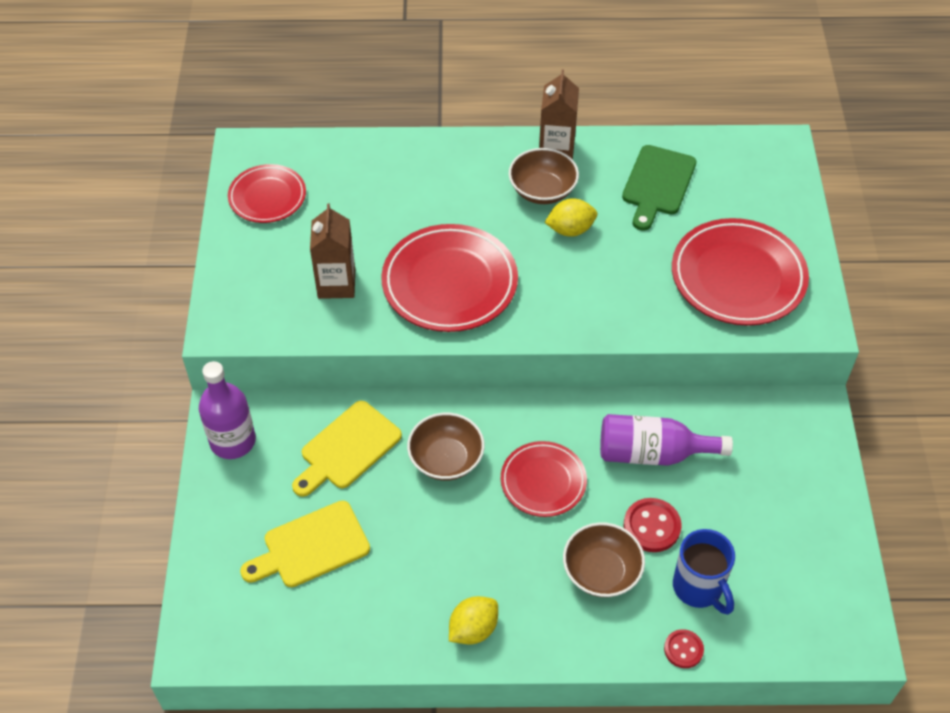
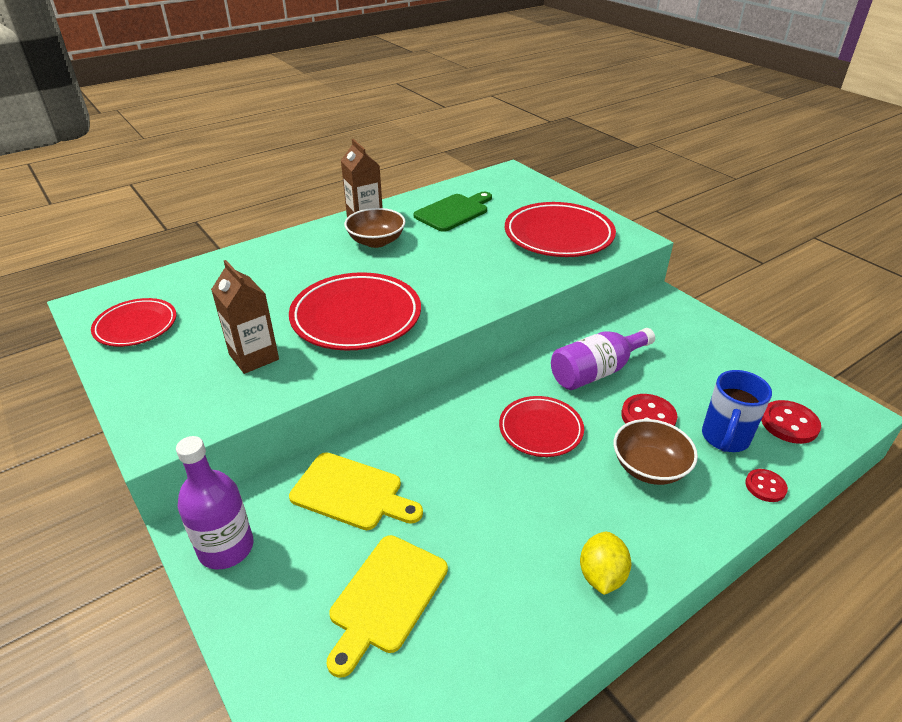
camera: 35 degrees left, 15 degrees down
(347, 448) = (351, 493): yellow cutting board -> yellow cutting board turned 75 degrees counterclockwise
(446, 459) = (448, 455): brown bowl -> none
(570, 229) = (419, 253): yellow lemon -> none
(657, 184) = (453, 212): green cutting board -> green cutting board turned 120 degrees counterclockwise
(699, 588) = (724, 438): blue mug -> blue mug turned 90 degrees clockwise
(778, 612) = (789, 423): none -> red button

